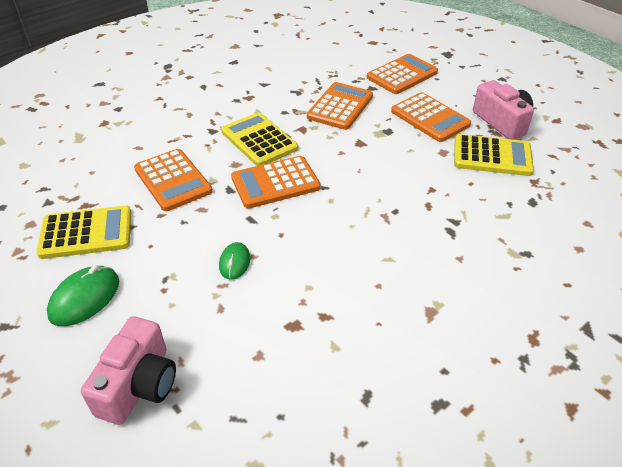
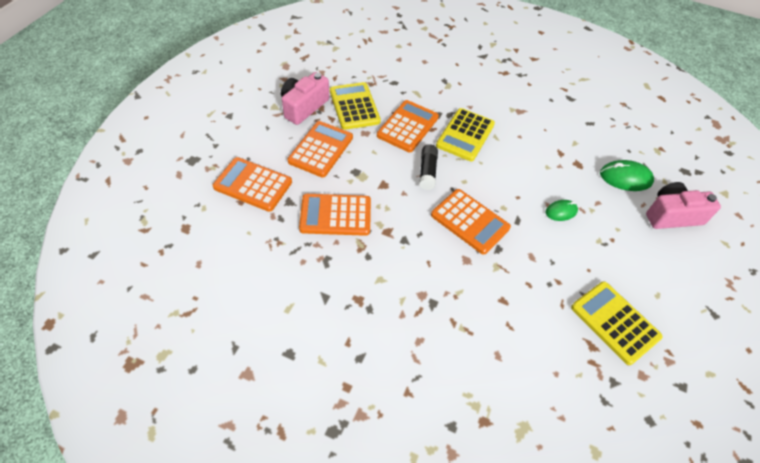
camera: 120 degrees left, 10 degrees up
(85, 298) = (657, 281): green mouse -> green mouse (625, 178)
(173, 180) = (517, 296): orange calculator -> orange calculator (407, 126)
(259, 140) = (424, 257): yellow calculator -> yellow calculator (465, 135)
(361, 177) = (427, 172): none -> black glue stick

